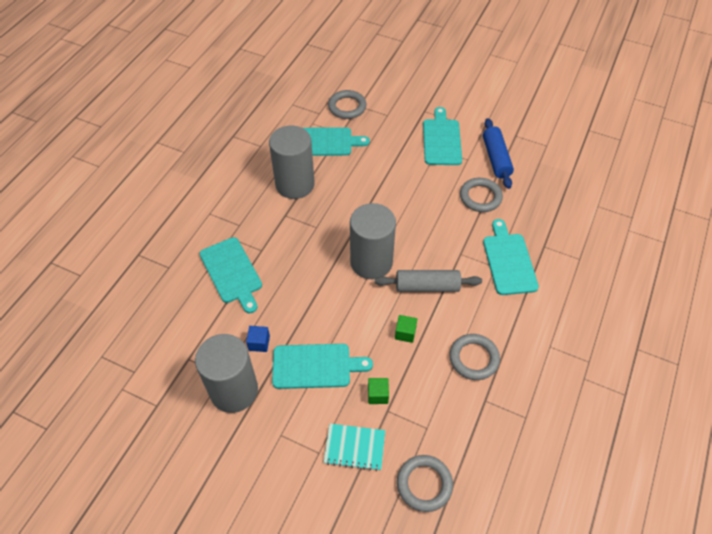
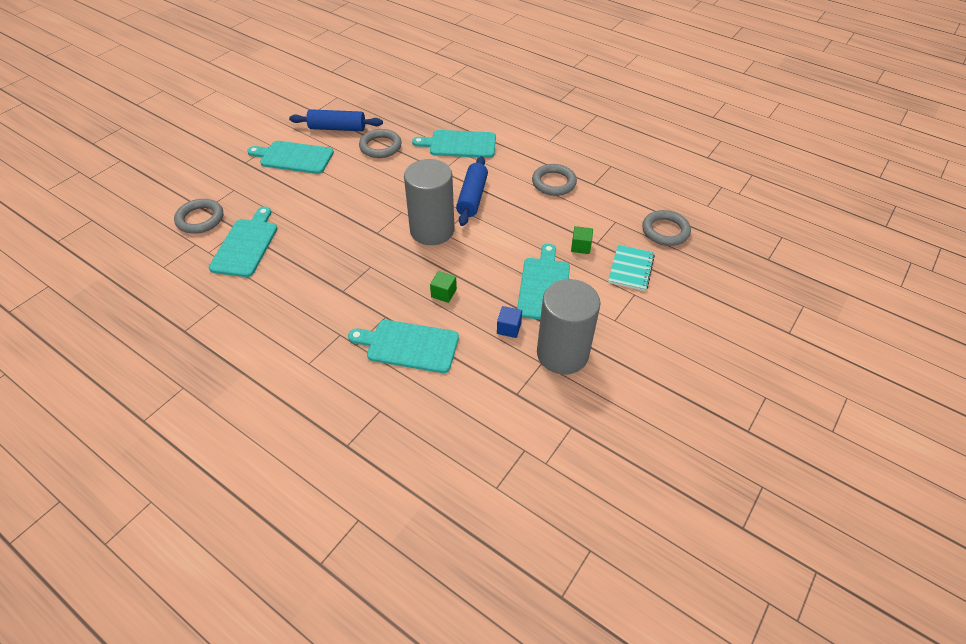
camera: 80 degrees left, 5 degrees down
(232, 272) = (408, 346): turquoise cutting board -> turquoise cutting board turned 150 degrees counterclockwise
(295, 184) = (299, 277): grey cylinder -> none
(405, 333) = (520, 219): green cube -> green cube (443, 293)
(427, 286) = (472, 197): grey rolling pin -> blue rolling pin

